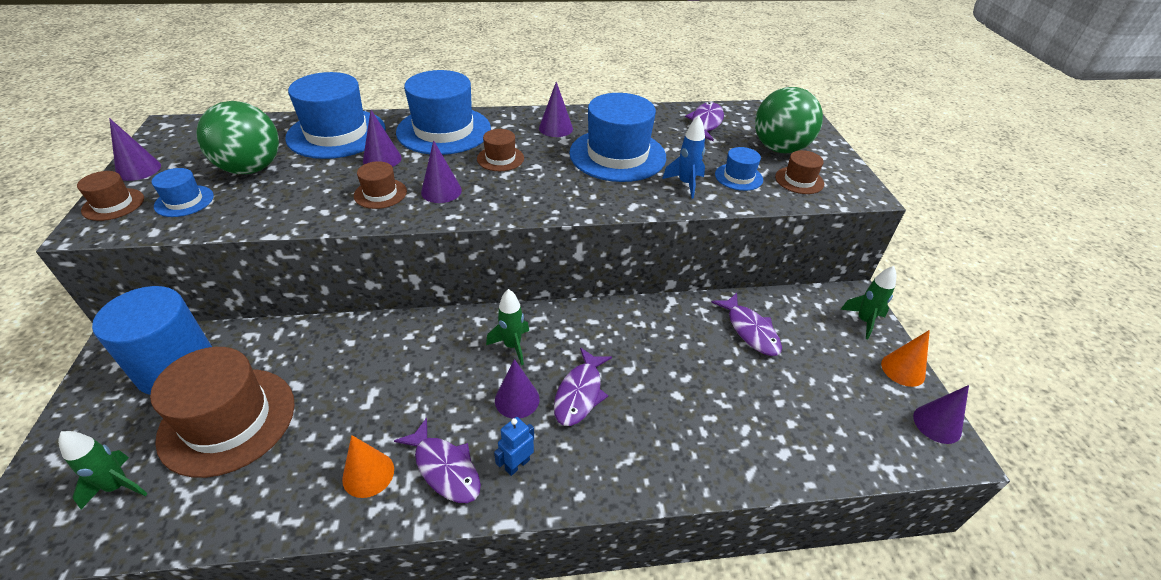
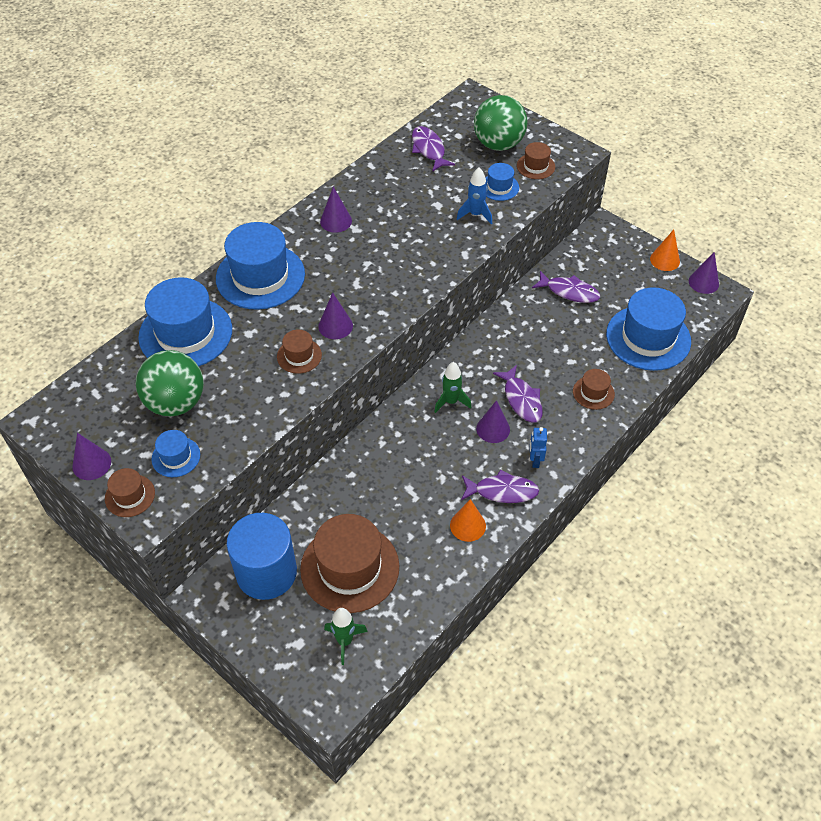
camera: 40 degrees left, 10 degrees up
(382, 159) = (256, 330): purple cone -> none
(500, 158) = (335, 273): brown hat -> brown hat (593, 393)
(617, 155) = (406, 218): blue hat -> blue hat (648, 338)
(864, 321) = (621, 241): green rocket -> none

